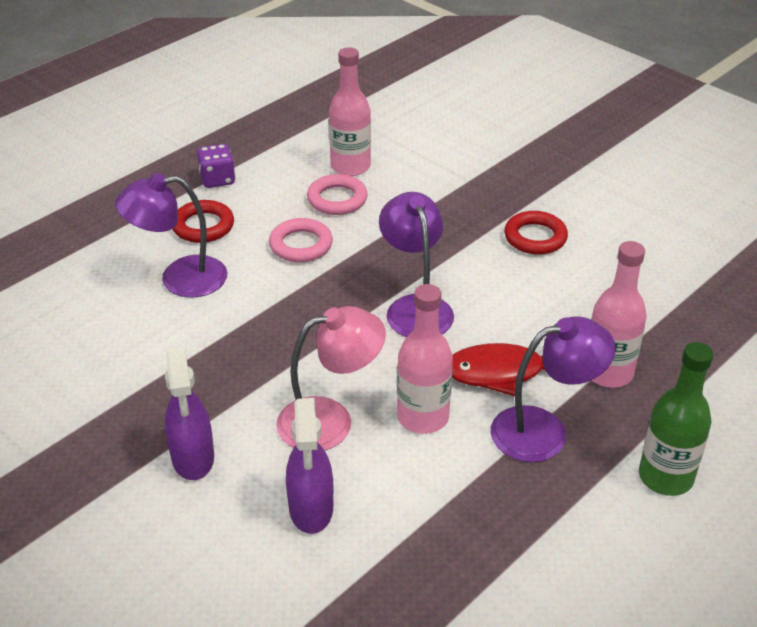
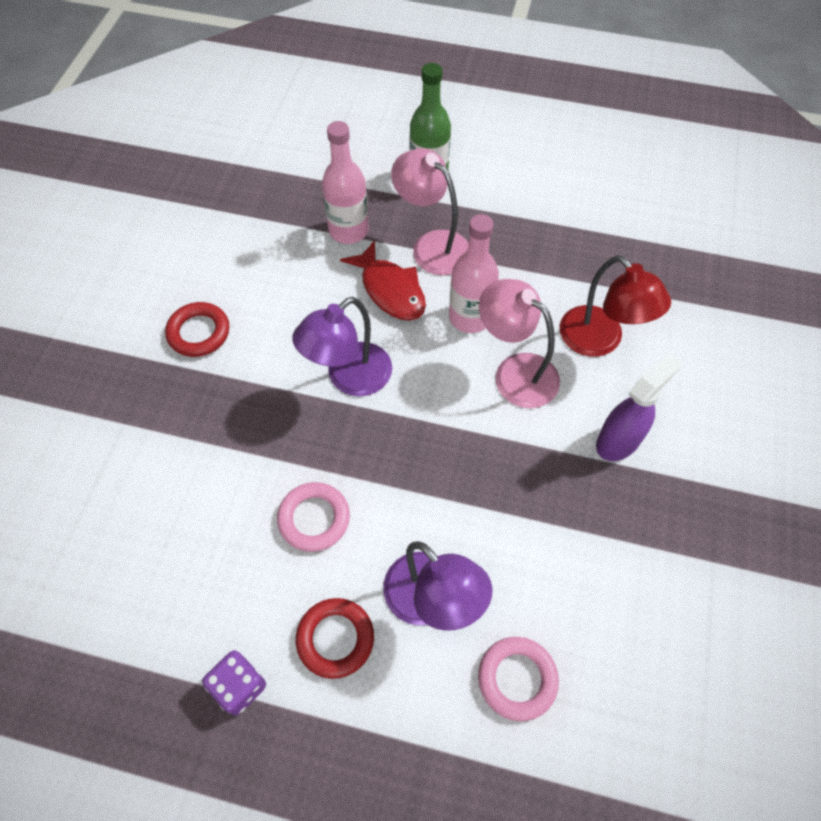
camera: 120 degrees left, 20 degrees up
(311, 509) = (600, 341): purple spray bottle -> red lamp
(337, 199) = (217, 529): pink ring -> pink ring (517, 679)
(350, 166) = (146, 550): pink bottle -> none
(544, 430) = (432, 245): purple lamp -> pink lamp

